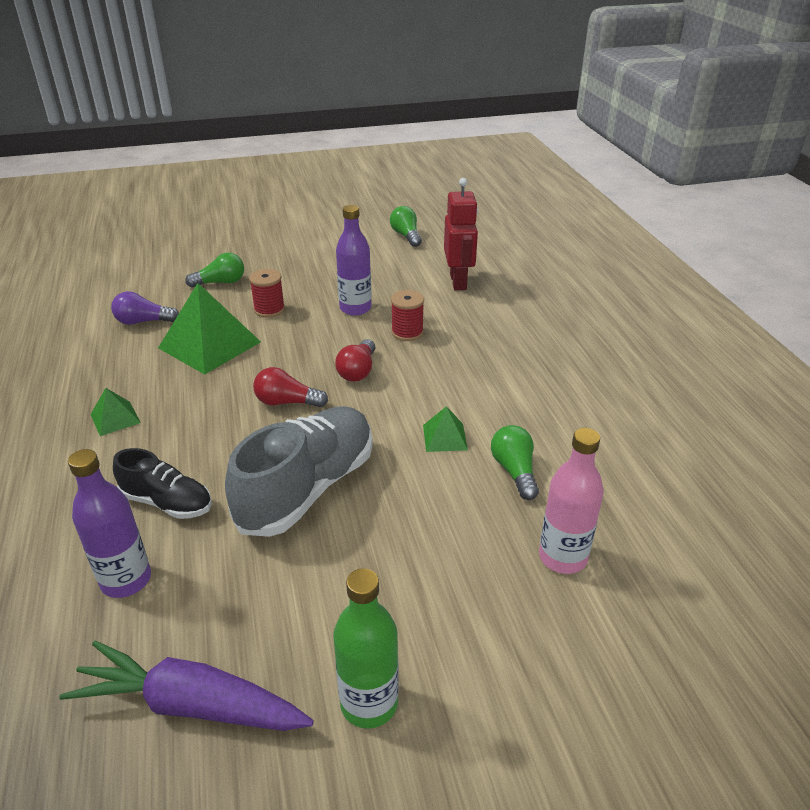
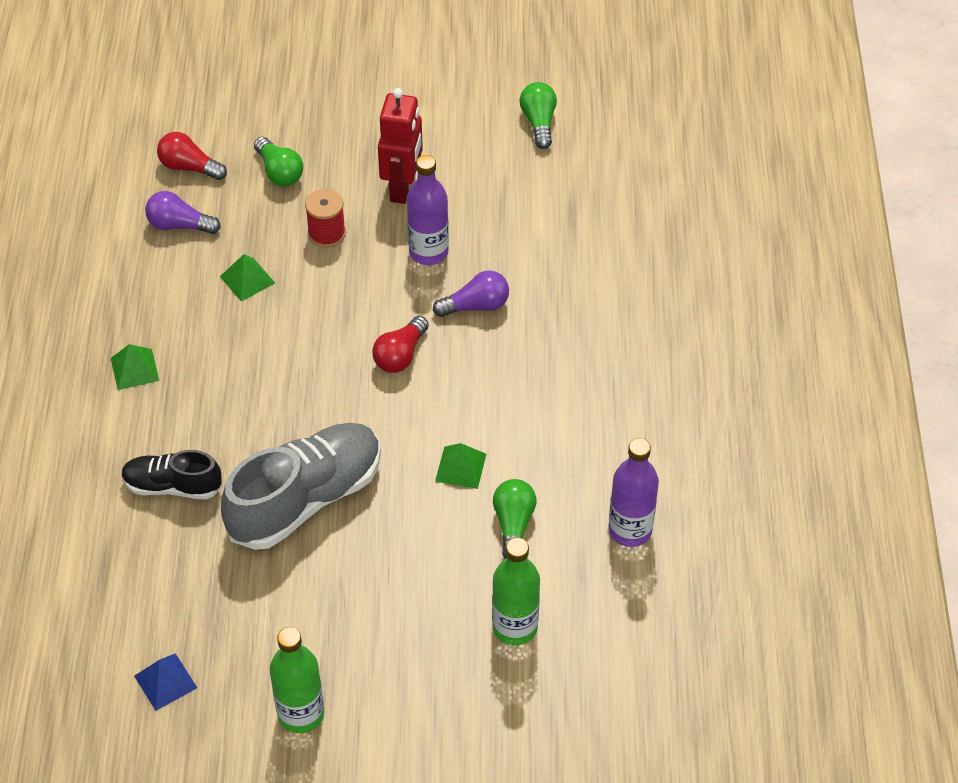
camera: 15 degrees right, 15 degrees up
(126, 580) = (127, 560): purple bottle -> purple bottle (630, 530)
(167, 502) = (172, 486): black shoe -> black shoe turned 150 degrees clockwise
(191, 704) = (165, 682): purple carrot -> blue pyramid
(209, 345) = (247, 279): green pyramid -> green pyramid, size x0.48
(220, 282) = (279, 172): green light bulb -> green light bulb turned 60 degrees clockwise
(287, 402) = (312, 384): red light bulb -> red light bulb (189, 167)
(407, 332) = (476, 306): red spool -> purple light bulb
(458, 282) = (572, 229): red robot -> red robot (403, 187)
(562, 557) = (515, 627): pink bottle -> green bottle

